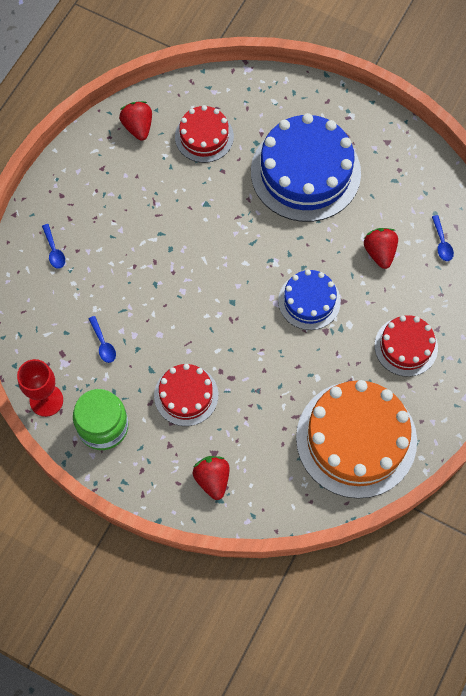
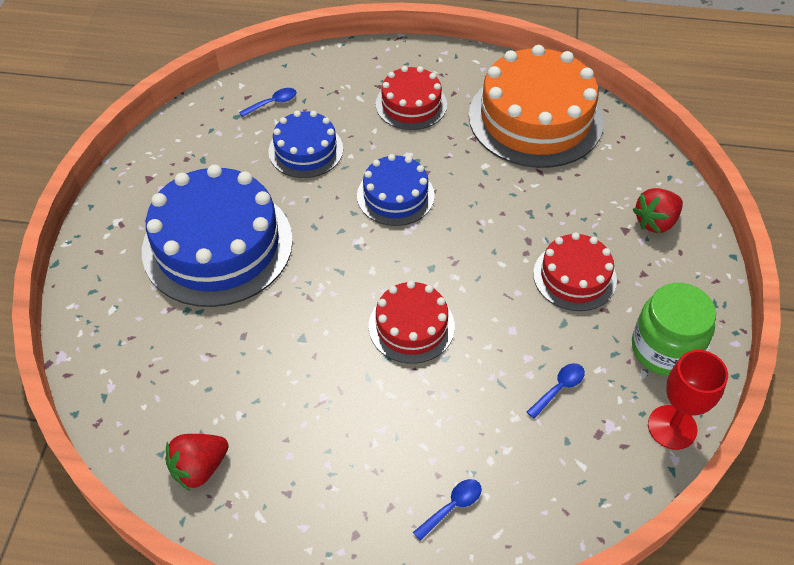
camera: 110 degrees left, 15 degrees down
(204, 136) = (193, 374): red cake -> red cake (411, 326)
(379, 252) = (305, 150): red strawberry -> blue cake

